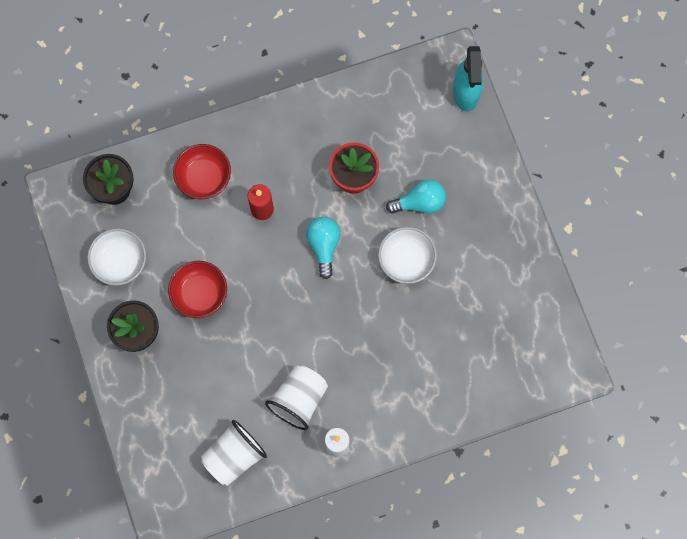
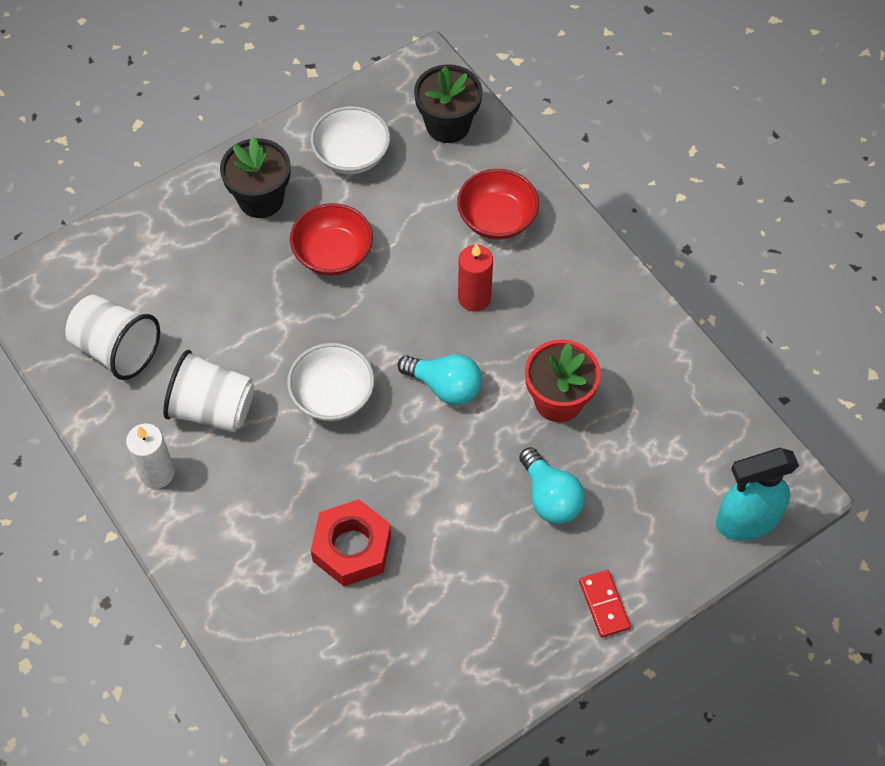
camera: 75 degrees right, 15 degrees down
(324, 246) = (445, 386): turquoise light bulb -> turquoise light bulb turned 45 degrees clockwise
(406, 260) = (456, 499): white bowl -> white bowl (332, 395)
(422, 332) = (352, 548): none -> red nut
(498, 192) = (604, 604): none -> red domino

